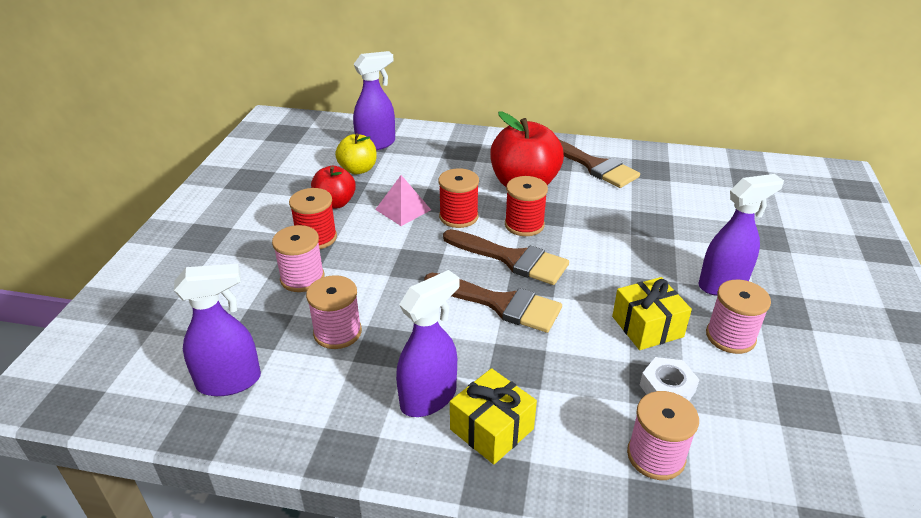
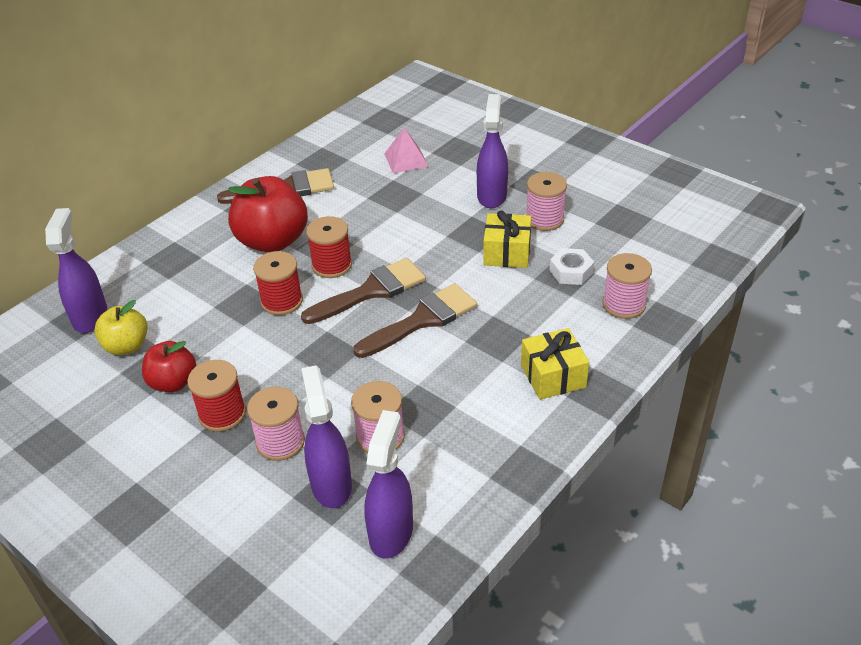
camera: 60 degrees left, 5 degrees up
(403, 209) = (234, 335): pink pyramid -> pink pyramid (406, 160)
(429, 398) = (499, 401): purple spray bottle -> purple spray bottle (331, 484)

